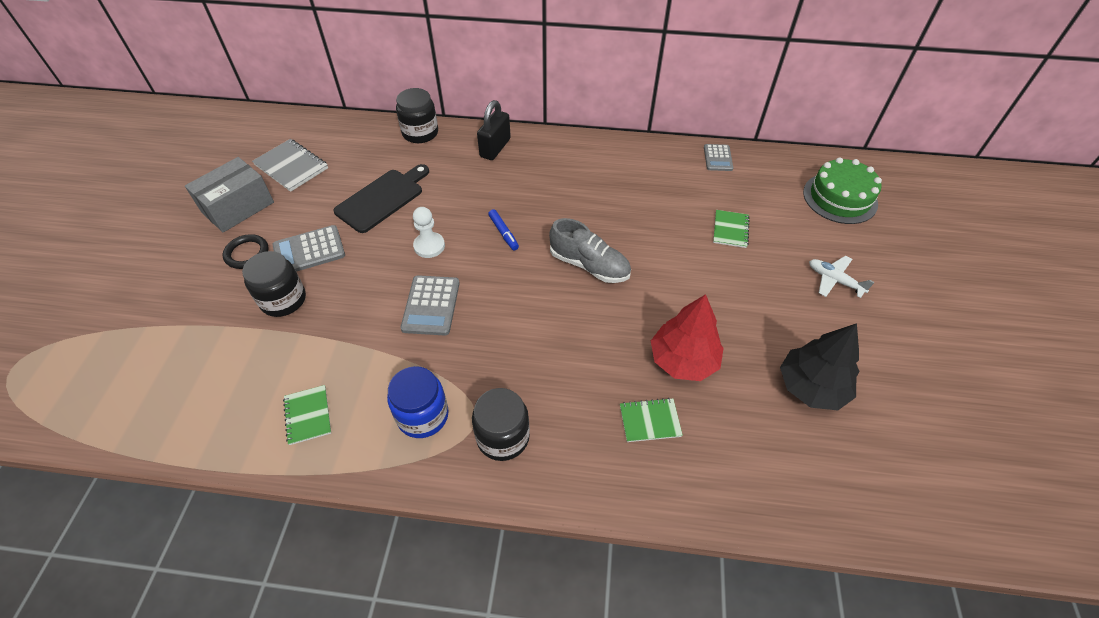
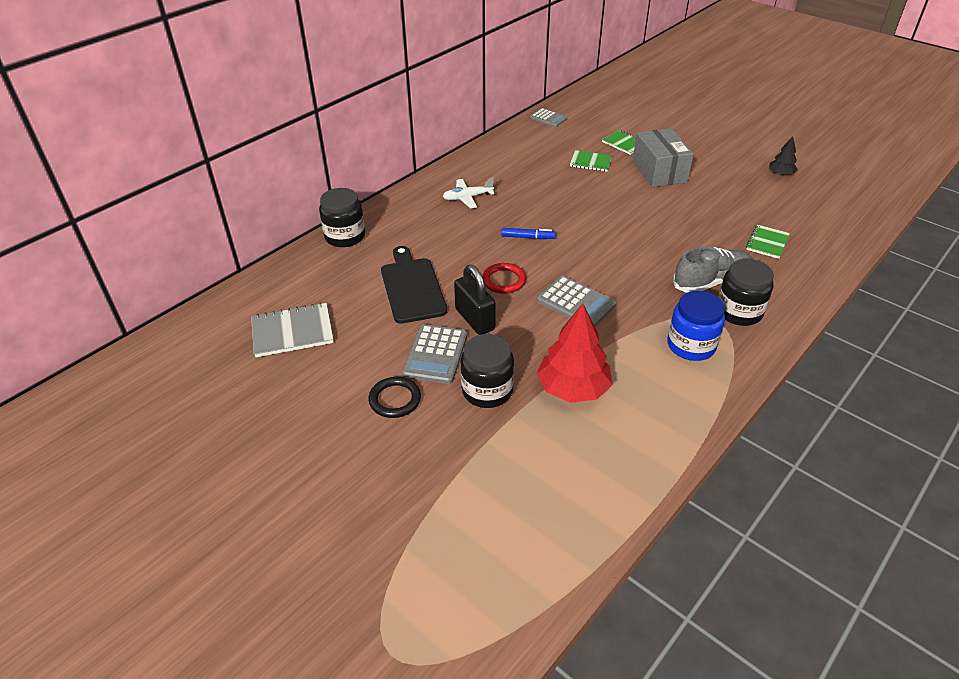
camera: 55 degrees left, 10 degrees down
(238, 207) = (313, 388): grey box -> grey box (659, 171)
(308, 415) = (644, 413): green notebook -> green notebook (590, 162)
(429, 246) = (504, 281): white pawn -> red ring
(495, 148) = (418, 205): black padlock -> black padlock (475, 319)
(589, 265) = (603, 212): grey shoe -> grey shoe (711, 282)
(683, 360) = (725, 209): red tree -> red tree (572, 388)
(811, 387) = (781, 174): black tree -> black tree, size x0.51
(834, 280) = (703, 129): white plane -> white plane (467, 198)
(840, 198) = (634, 96): green cake -> none

